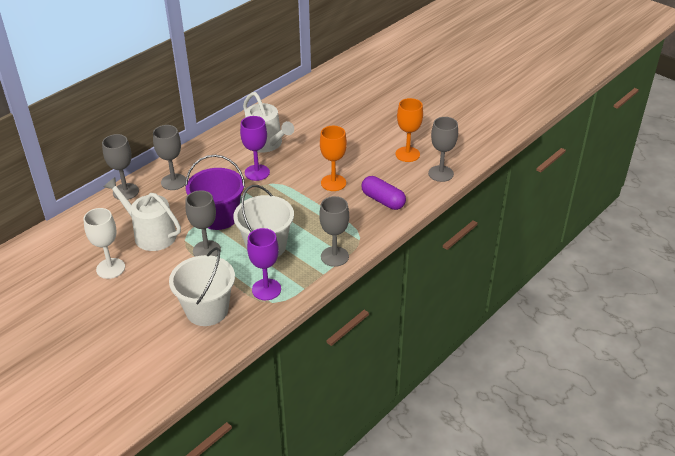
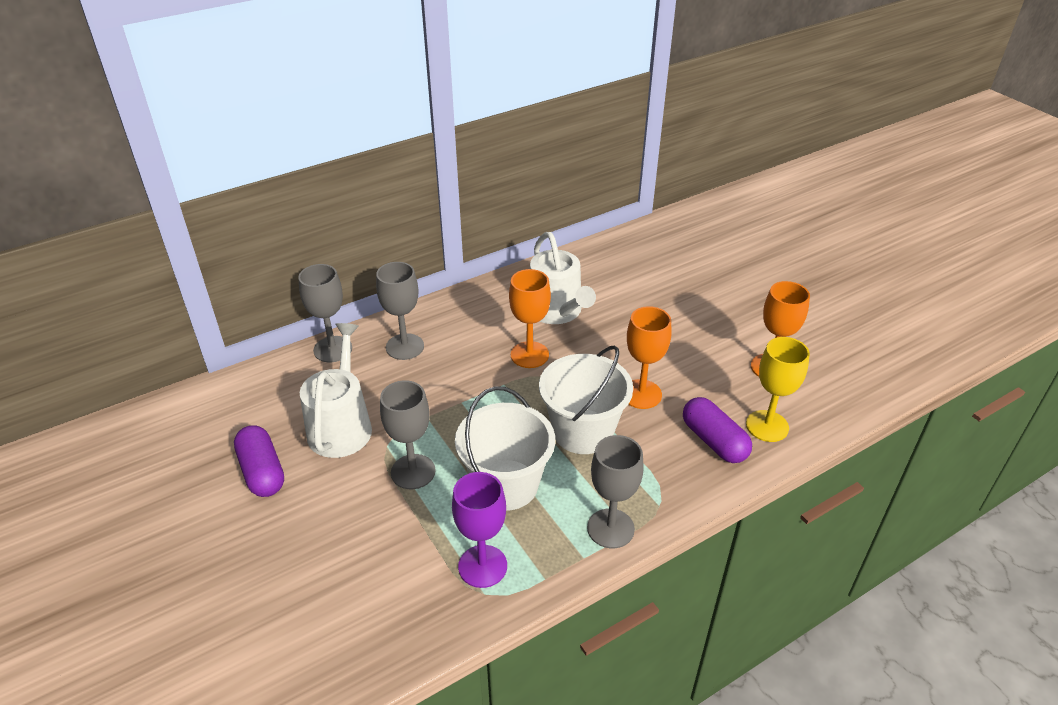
camera: 15 degrees right, 0 degrees up
(110, 268) = (262, 472): white goblet -> purple capsule
(151, 234) = (341, 426): white watering can -> white watering can turned 45 degrees clockwise
(207, 310) = (376, 583): white bucket -> white bucket (583, 431)
(219, 217) = (450, 418): purple bucket -> none
(257, 172) = (529, 355): purple goblet -> orange goblet
(412, 187) = (767, 426): none -> yellow goblet
(440, 173) = (819, 411): grey goblet -> none

